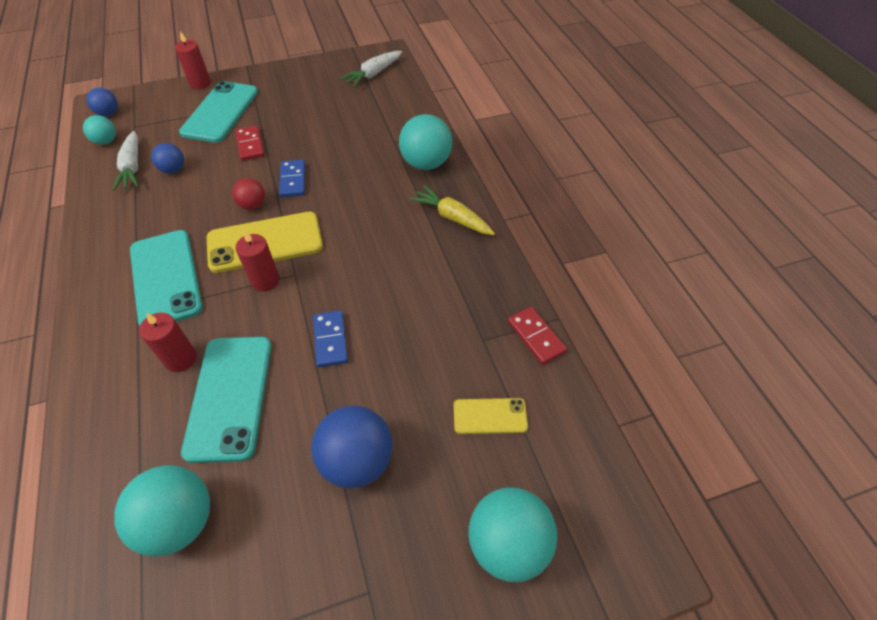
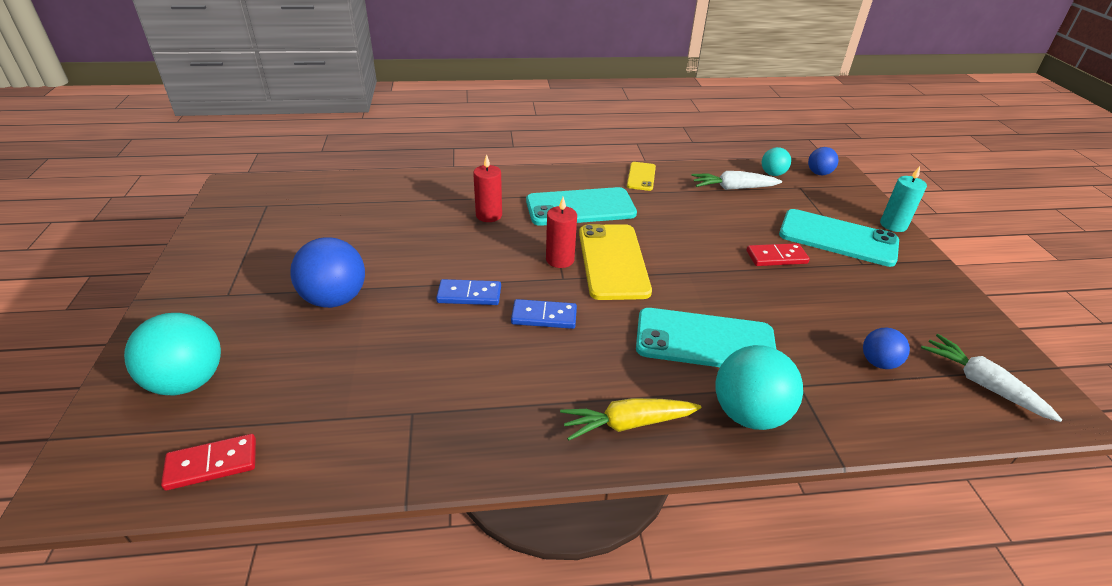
camera: 100 degrees right, 15 degrees down
(173, 170) = (730, 209): blue ball -> blue ball (878, 362)
(180, 521) = (350, 216): turquoise ball -> none
(200, 83) = (893, 225): red candle -> turquoise candle
(230, 396) = (438, 237): turquoise phone -> turquoise phone (705, 341)
(253, 205) = (671, 256): red ball -> none
(293, 180) = (712, 285): blue domino -> blue domino (544, 316)
(452, 217) = (627, 423): yellow carrot -> yellow carrot turned 150 degrees counterclockwise
(490, 416) = (315, 397): yellow phone -> yellow phone (641, 176)
(536, 337) = (389, 468): red domino -> red domino (212, 464)

